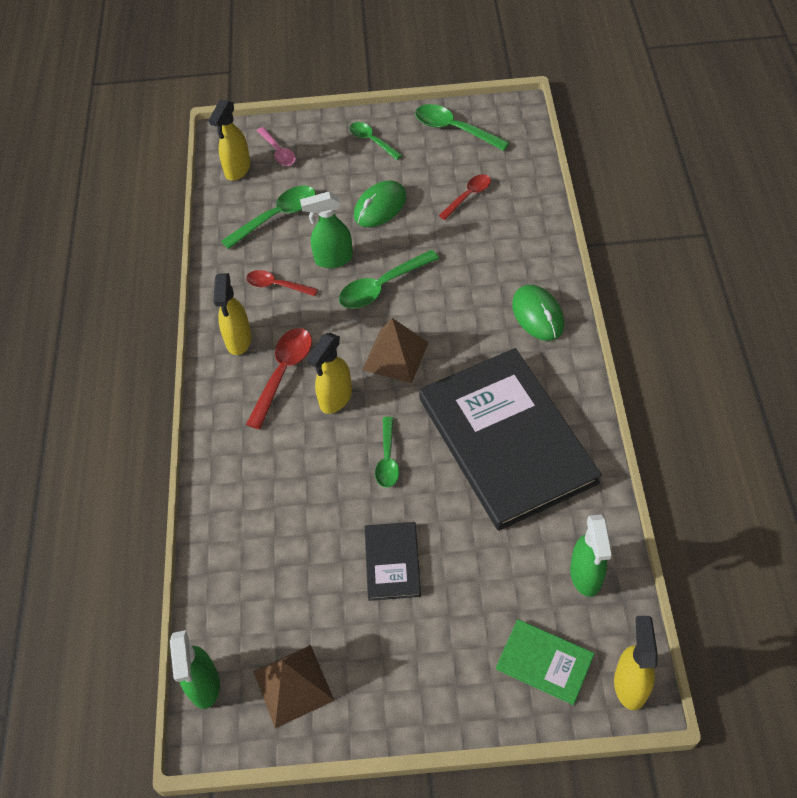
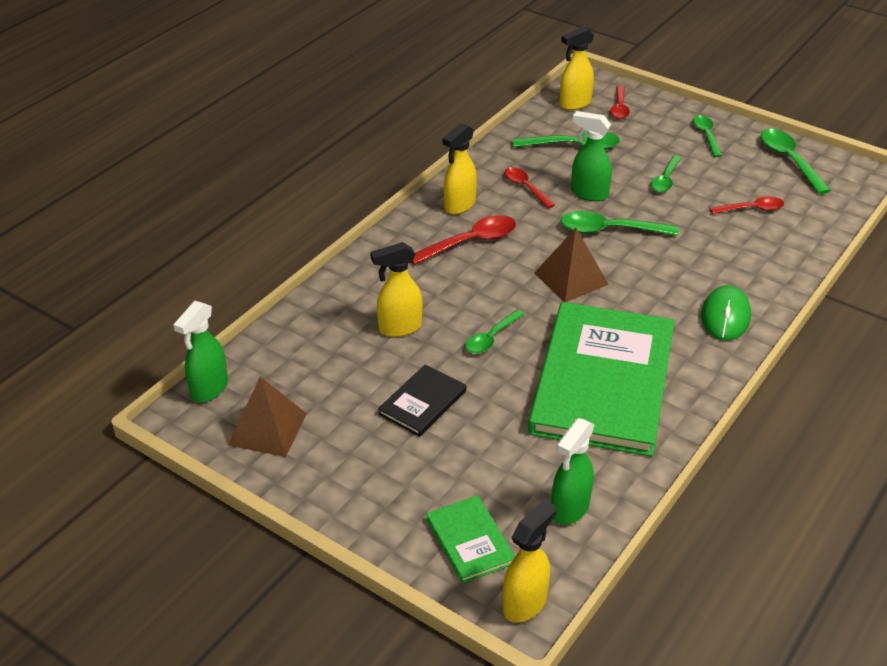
camera: 35 degrees right, 15 degrees down
(278, 152) = (619, 108): pink spoon -> red spoon
(335, 399) = (492, 279): yellow spray bottle -> yellow spray bottle (399, 328)
(380, 207) = (665, 180): green mouse -> green spoon
(506, 440) = (602, 381): black book -> green book

